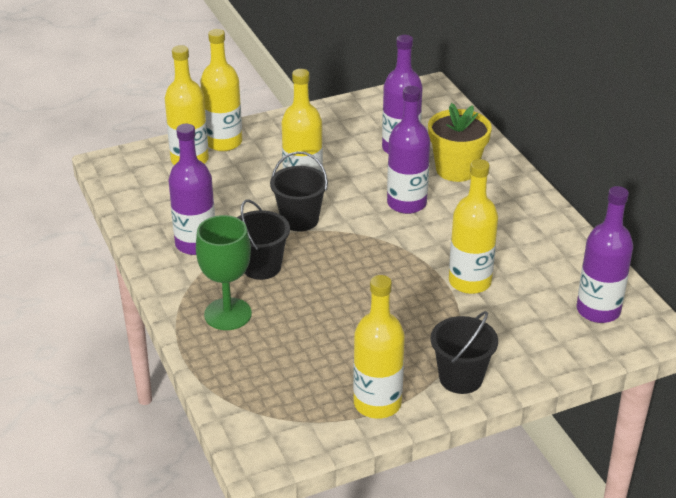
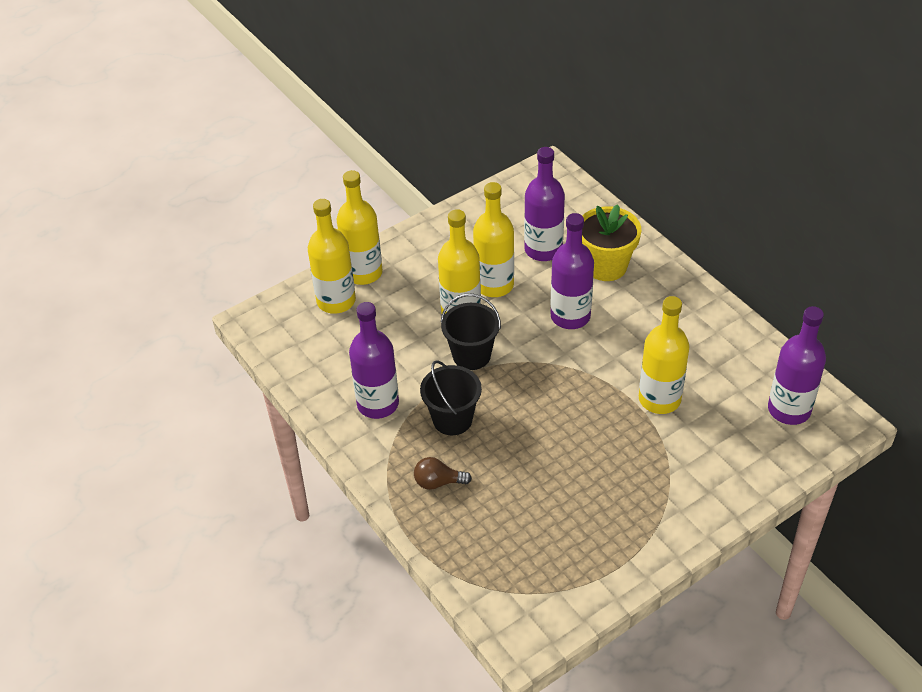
camera: 10 degrees left, 10 degrees up
(228, 314) = (438, 482): green goblet -> brown light bulb
(377, 403) = (615, 557): yellow bottle -> yellow bottle (494, 285)
(461, 378) = (684, 513): black bucket -> none

